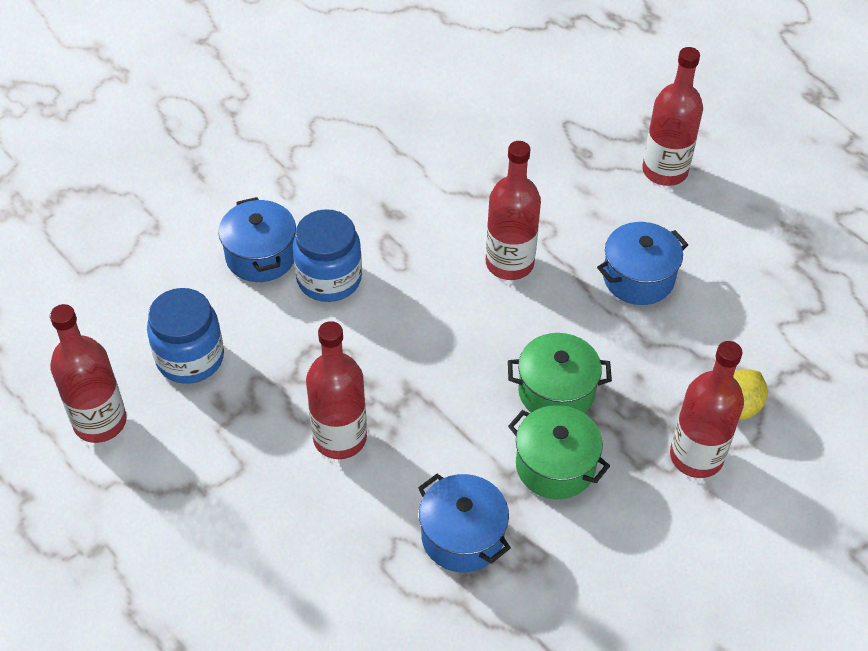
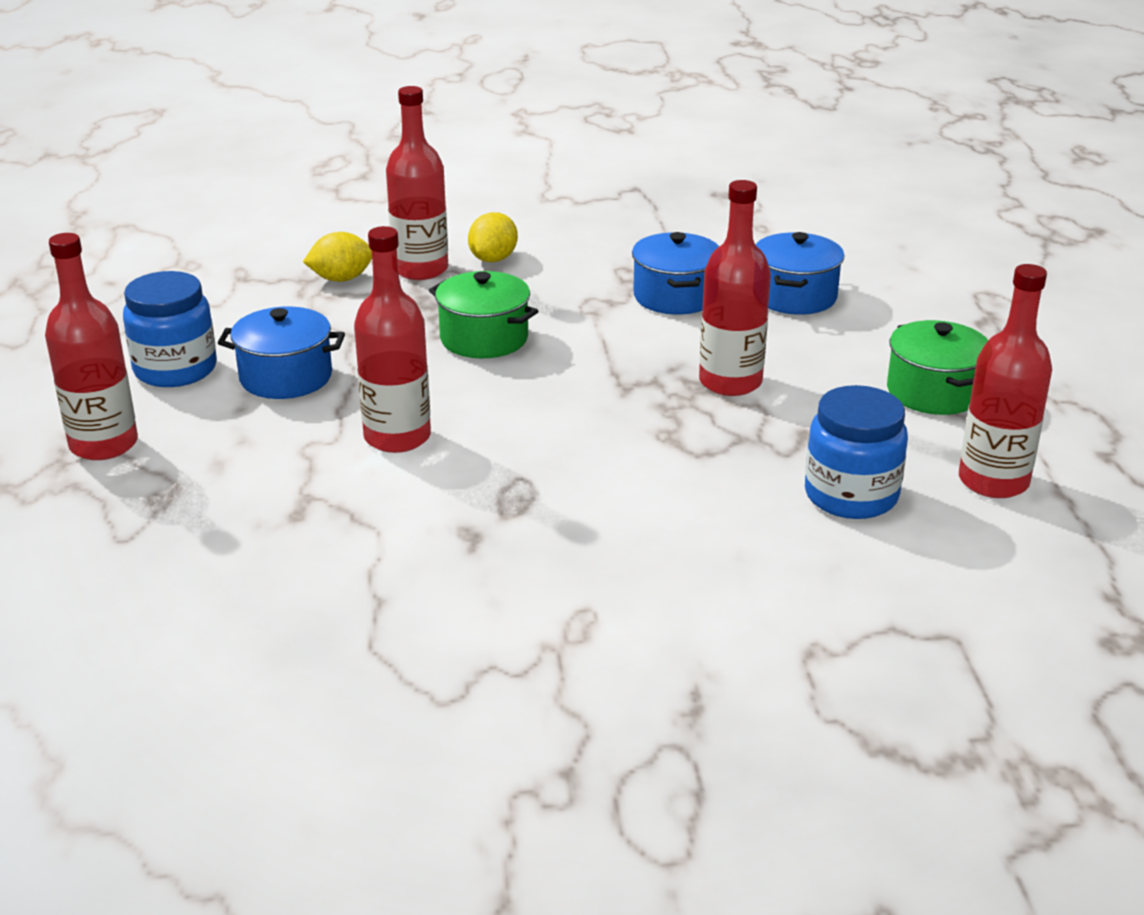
camera: 145 degrees left, 20 degrees down
(261, 256) = (685, 558): blue pot -> blue pot (794, 296)
(329, 279) = (619, 503): blue jar -> blue jar (175, 369)
(555, 466) = (546, 302): green pot -> green pot (933, 392)
(657, 507) = (493, 259): none -> yellow lemon

